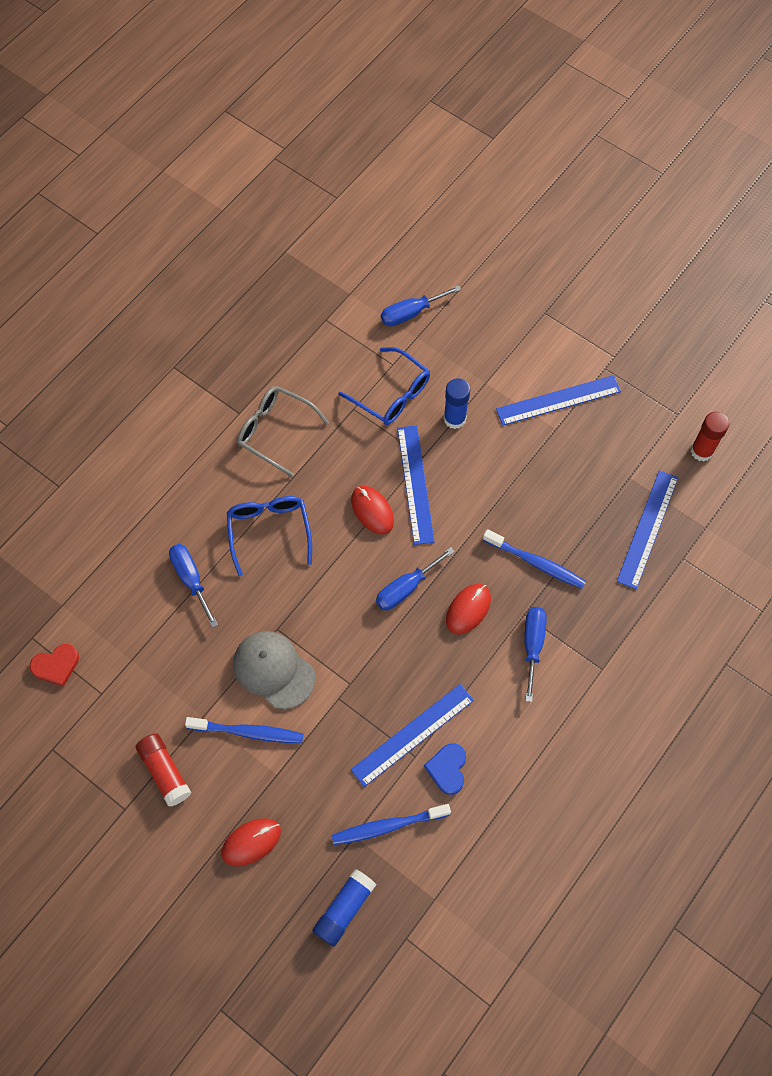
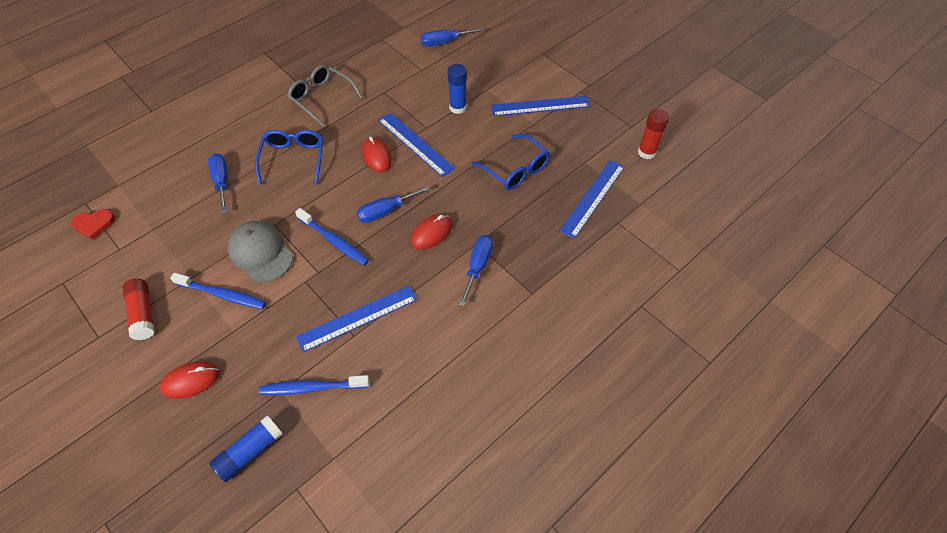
camera: 10 degrees right, 10 degrees down
(391, 394) = (415, 87): blue glasses -> blue glasses (515, 169)
(415, 484) = (415, 144): blue ruler -> blue ruler turned 45 degrees counterclockwise
(447, 769) = (378, 350): blue heart -> none
(536, 563) = (496, 208): blue toothbrush -> blue toothbrush (334, 241)

